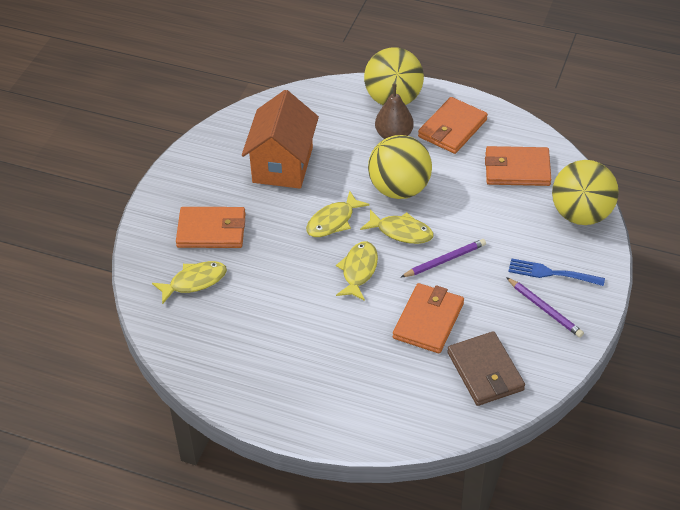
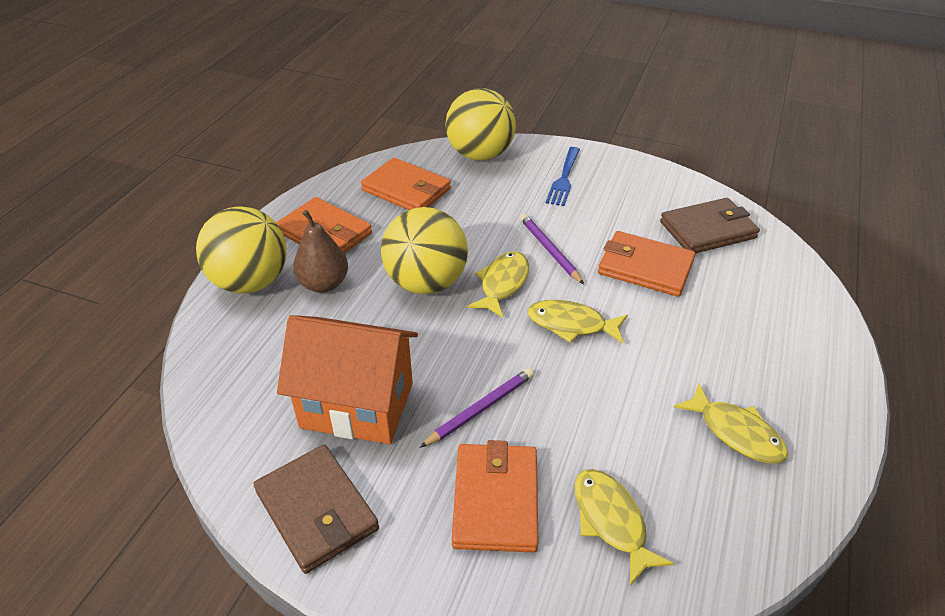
camera: 90 degrees left, 5 degrees down
(209, 157) = (317, 510): none -> brown wallet
(333, 221) = (481, 348): yellow fish -> yellow fish (736, 432)
(517, 169) = (406, 190): orange wallet -> orange wallet turned 60 degrees counterclockwise
(545, 309) = (614, 186): purple pencil -> purple pencil (480, 409)

